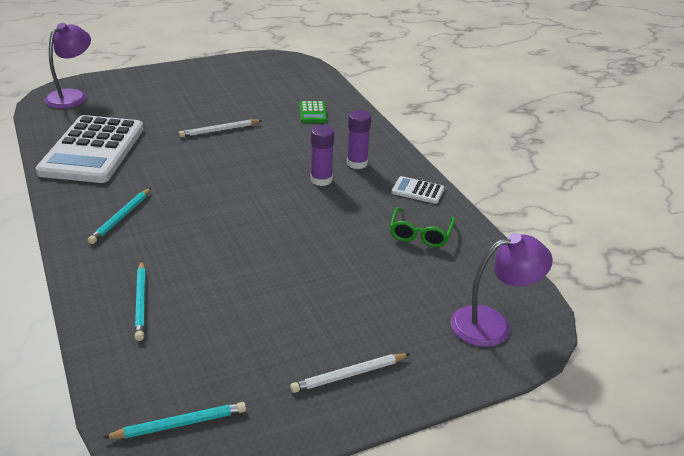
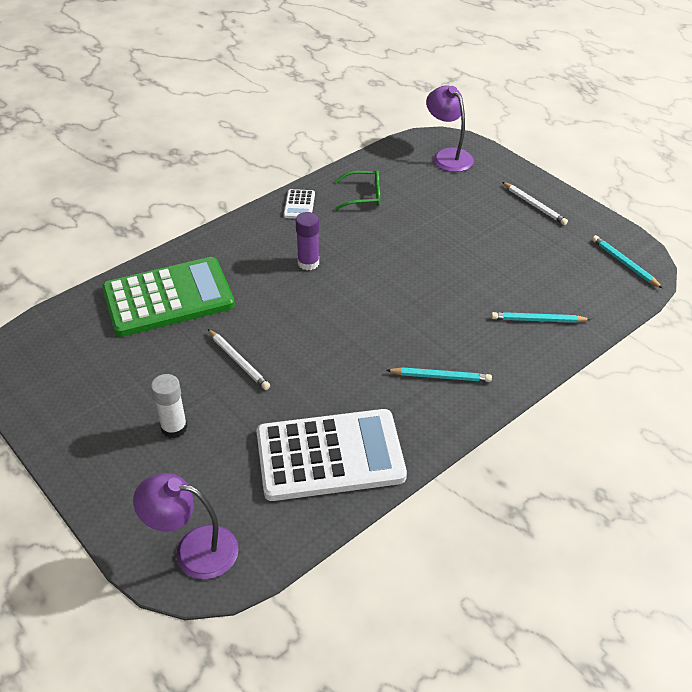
camera: 105 degrees left, 10 degrees up
(141, 302) = (538, 320): turquoise pencil -> turquoise pencil turned 150 degrees counterclockwise
(175, 101) = (174, 428): none -> white glue stick
(313, 113) = (168, 298): green calculator -> green calculator, size x2.45
(357, 163) = (267, 246): purple glue stick -> none

